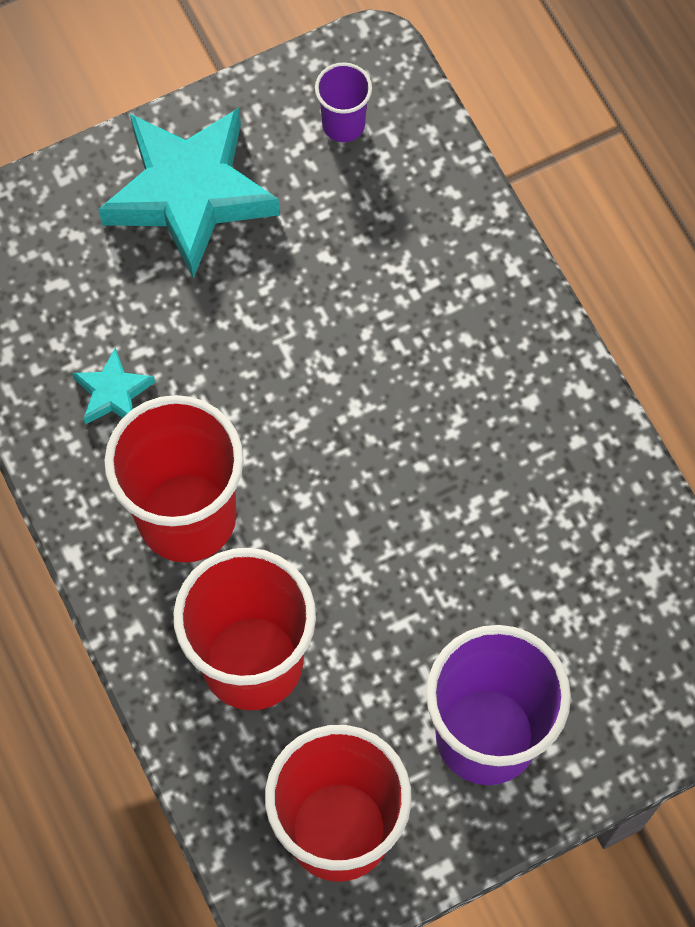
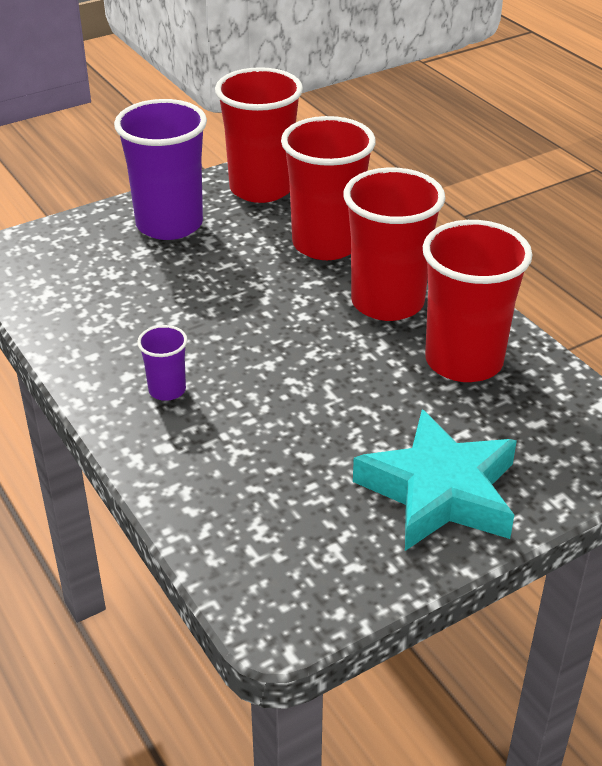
camera: 175 degrees right, 30 degrees down
(113, 392) = (464, 361): turquoise star -> red cup
(343, 124) = (301, 558): purple cup -> purple cup (167, 390)

